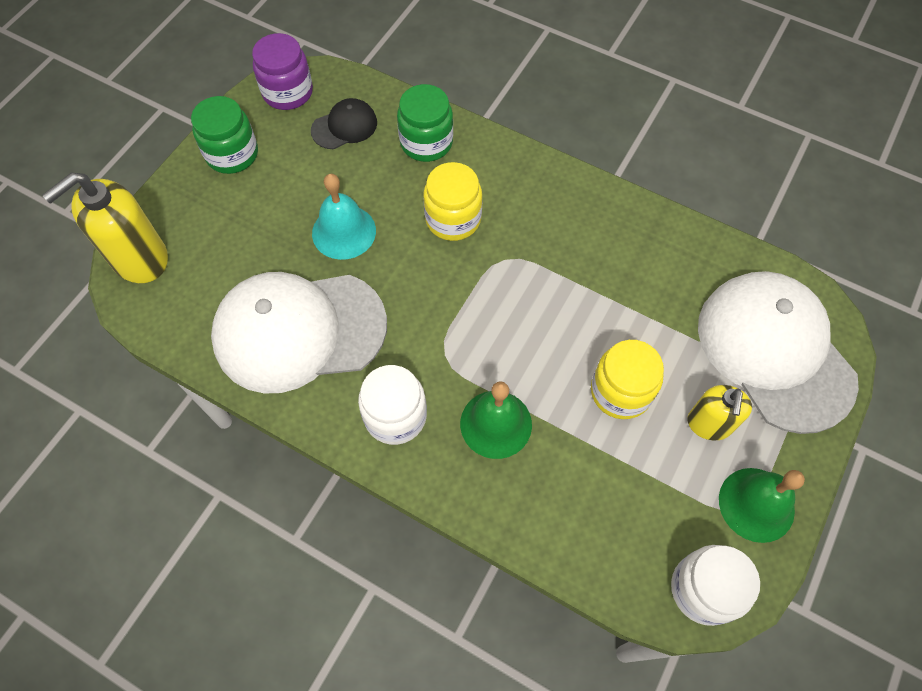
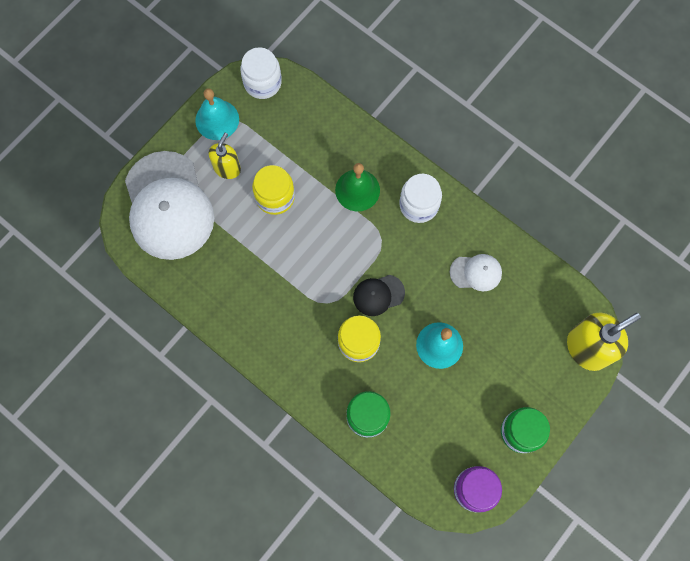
camera: 170 degrees left, 10 degrees up
(299, 331) = (476, 272): white cap -> white cap, size x0.45
(344, 126) = (430, 444): black cap -> black cap (378, 295)
(756, 504) = (217, 119): green bell -> turquoise bell

